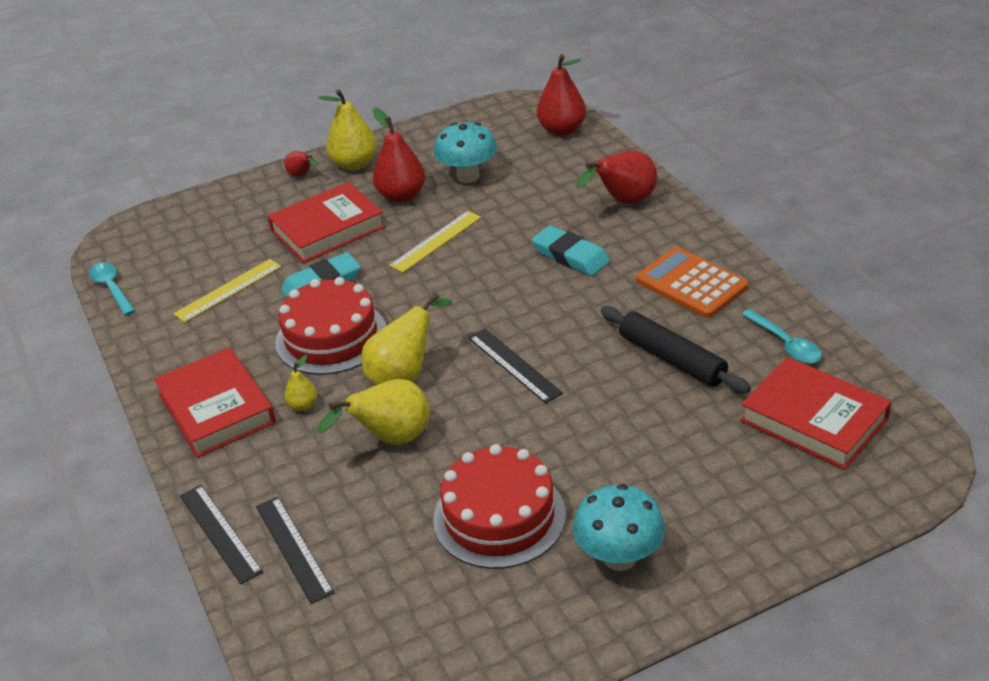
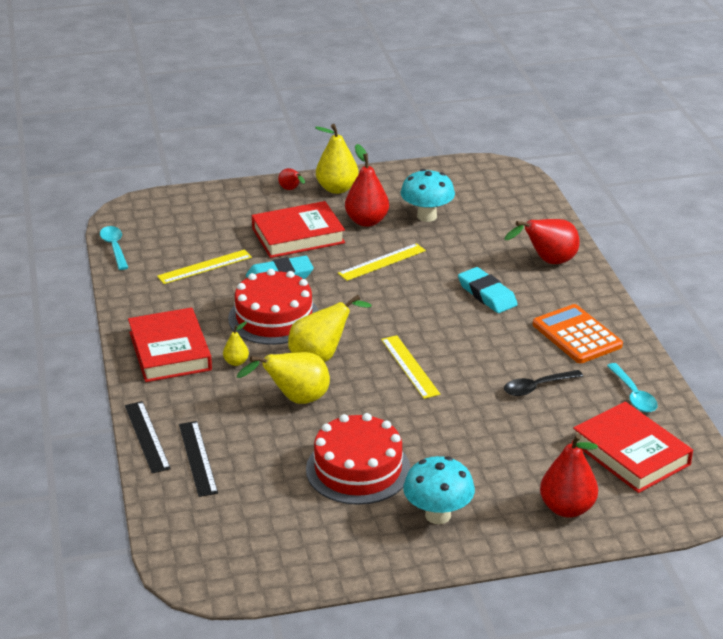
camera: 10 degrees right, 5 degrees down
(514, 365) = (410, 366): black ruler -> yellow ruler
(562, 130) = (520, 194): red pear -> red pear (567, 508)
(672, 359) = (537, 387): black rolling pin -> black spoon

